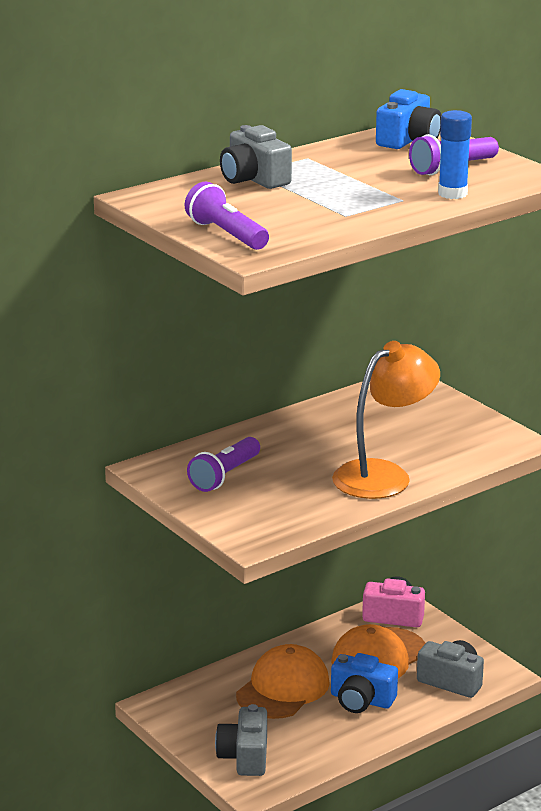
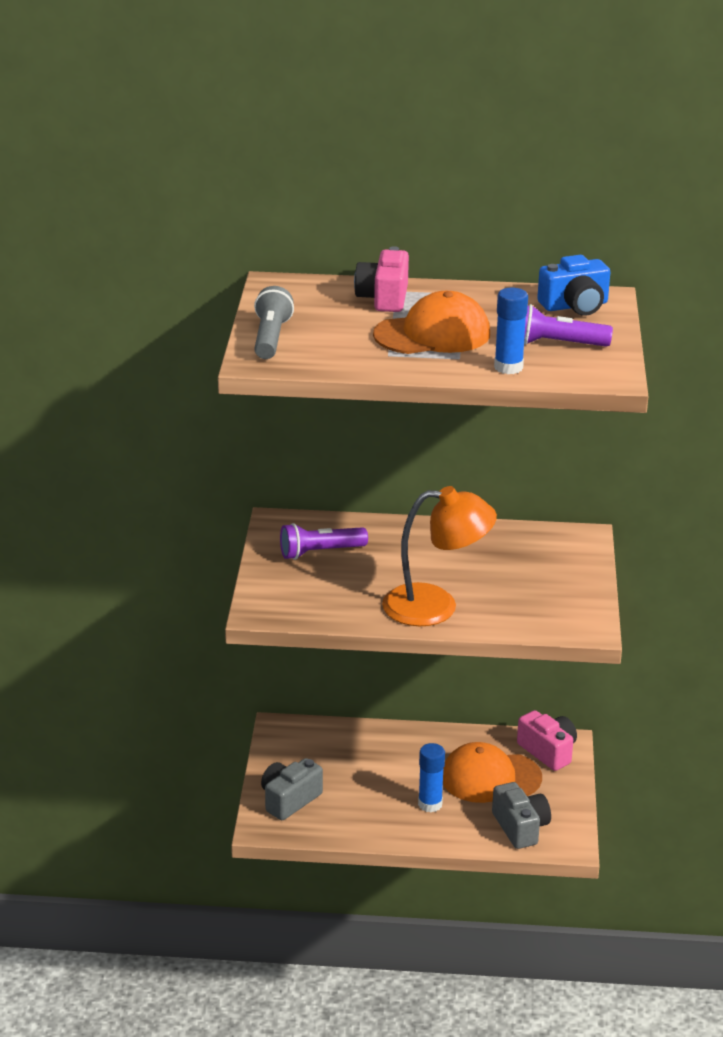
camera: 40 degrees right, 5 degrees up
(227, 234) = (271, 338): purple flashlight -> grey flashlight
(254, 179) = (384, 298): grey camera -> pink camera
(283, 688) = (385, 764): orange cap -> orange cap (432, 334)
(361, 700) = (430, 804): blue camera -> blue glue stick

